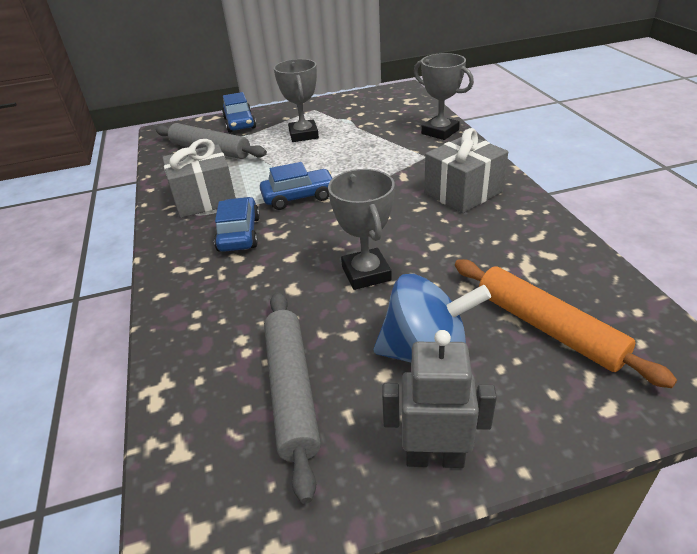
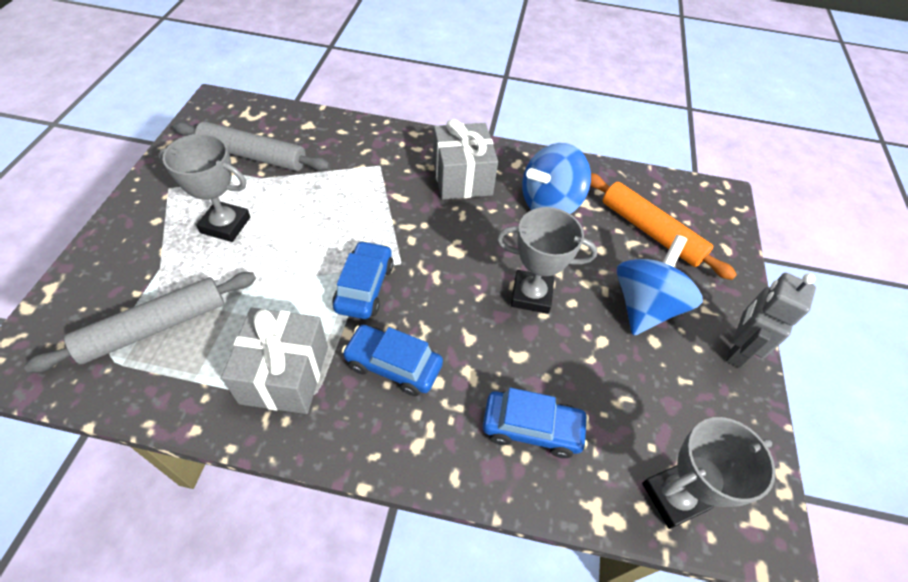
camera: 70 degrees left, 15 degrees up
(239, 123) = (110, 269): blue car -> blue car (532, 428)
(291, 390) = (646, 407): grey rolling pin -> grey rolling pin (253, 156)
(440, 132) = (343, 132): grey trophy -> grey trophy (673, 496)
(495, 246) = (549, 203): none -> blue spinning top
(548, 327) = (651, 231): orange rolling pin -> orange rolling pin turned 60 degrees clockwise

